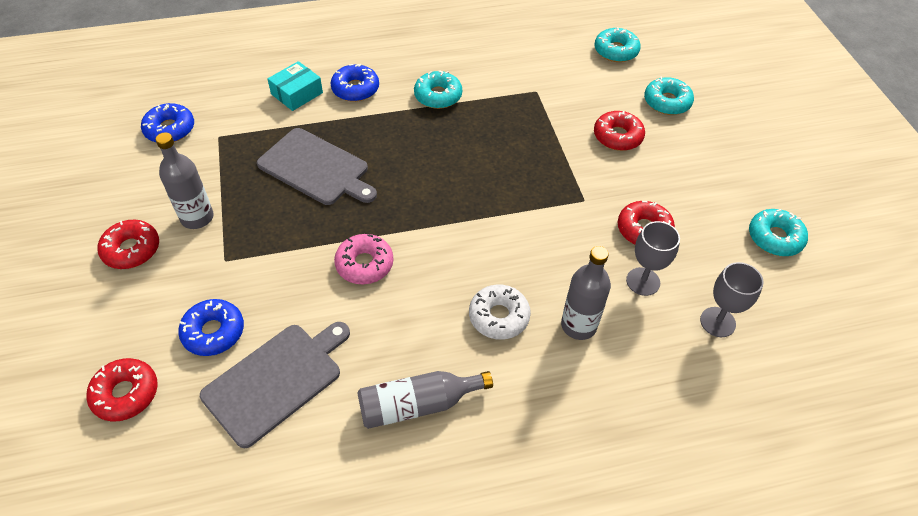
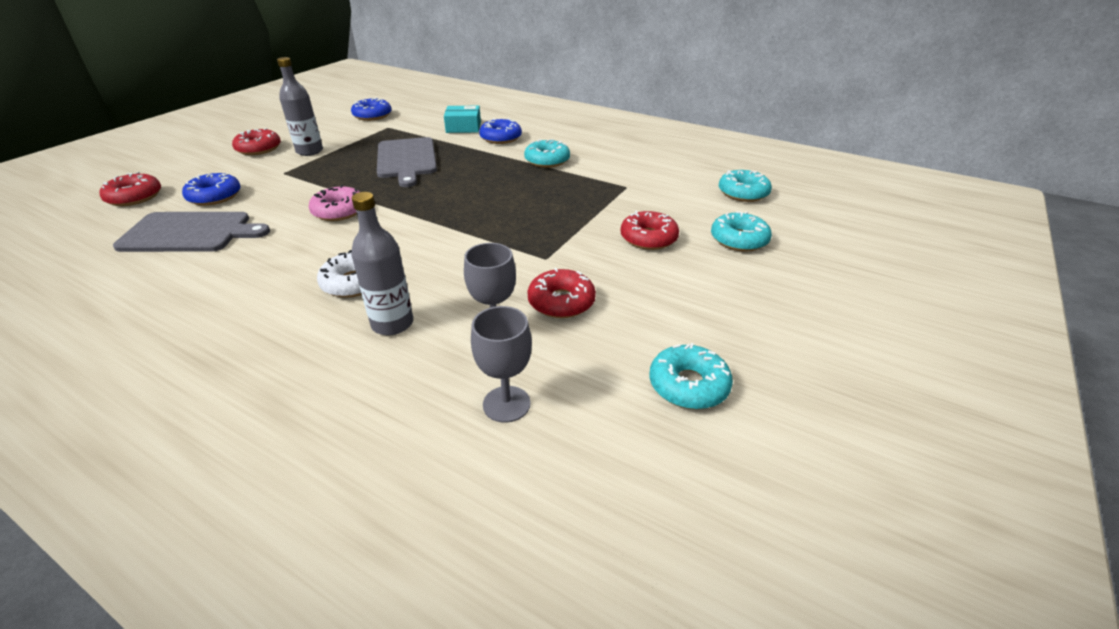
camera: 45 degrees right, 15 degrees down
(418, 405) = (216, 292): grey bottle -> none

